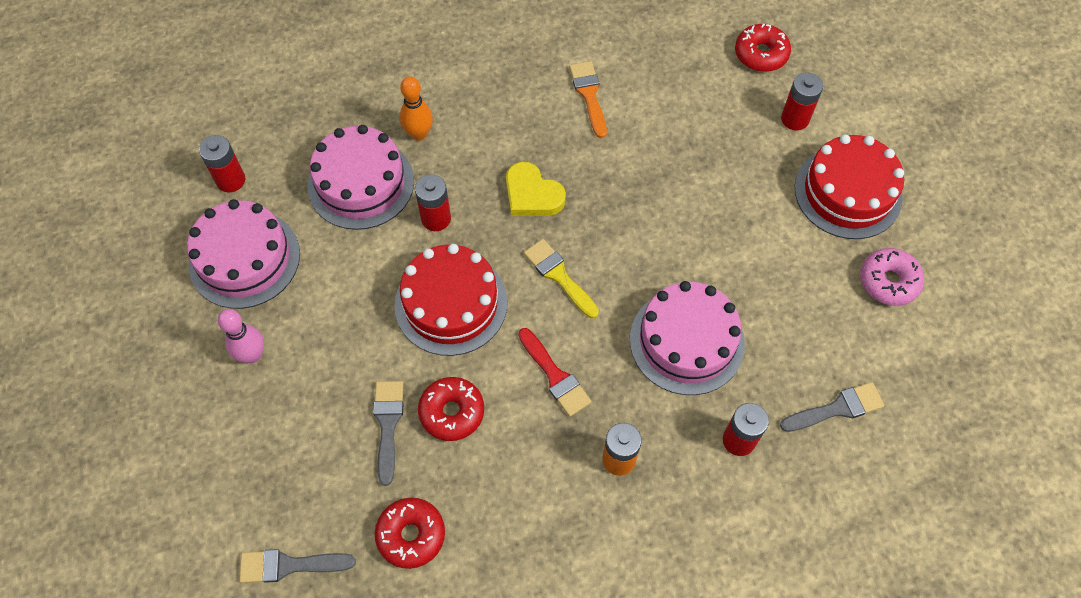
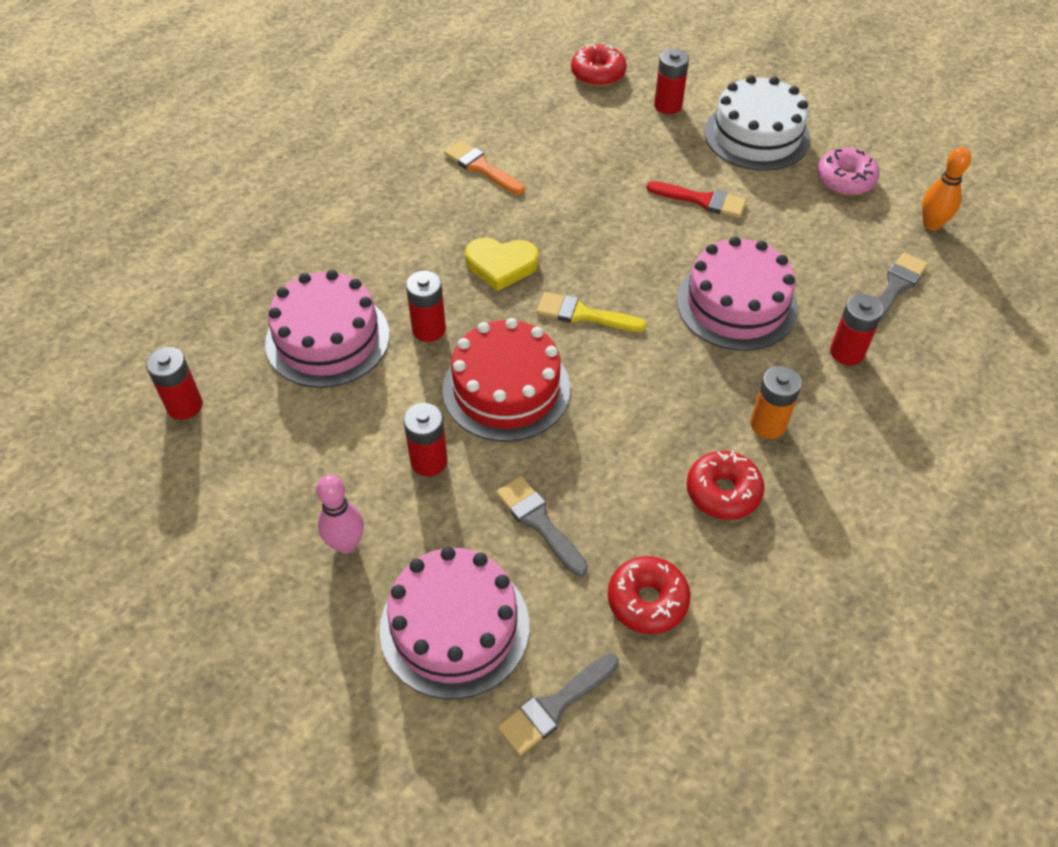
camera: 35 degrees left, 10 degrees down
(244, 259) = (261, 465): pink cake -> pink cake (454, 627)
(352, 327) = (429, 461): none -> red battery
(419, 134) = (349, 271): orange bowling pin -> orange bowling pin (931, 224)
(452, 412) = (589, 475): red donut -> red donut (723, 492)
(555, 376) = (654, 392): red brush -> red brush (702, 200)
(848, 192) = (756, 135): red cake -> white cake

